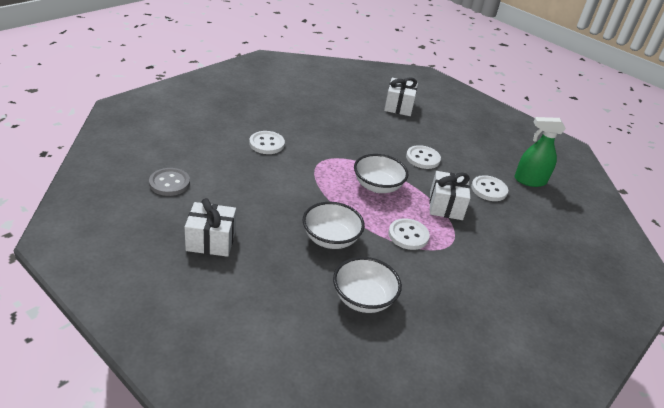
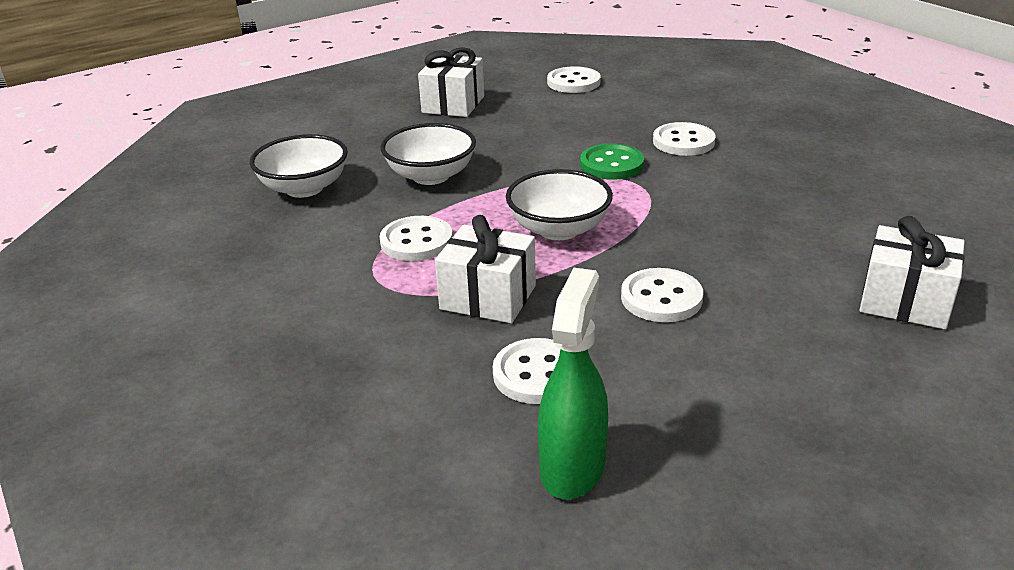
camera: 110 degrees right, 5 degrees down
(169, 183) = (573, 82): grey button -> white button
(300, 169) = (611, 164): none -> green button

